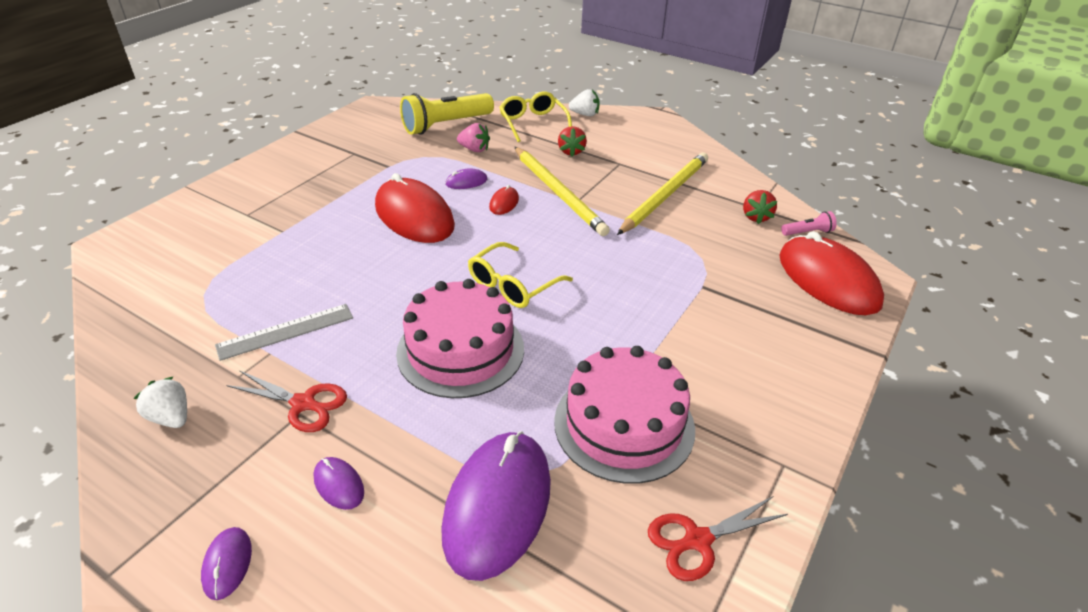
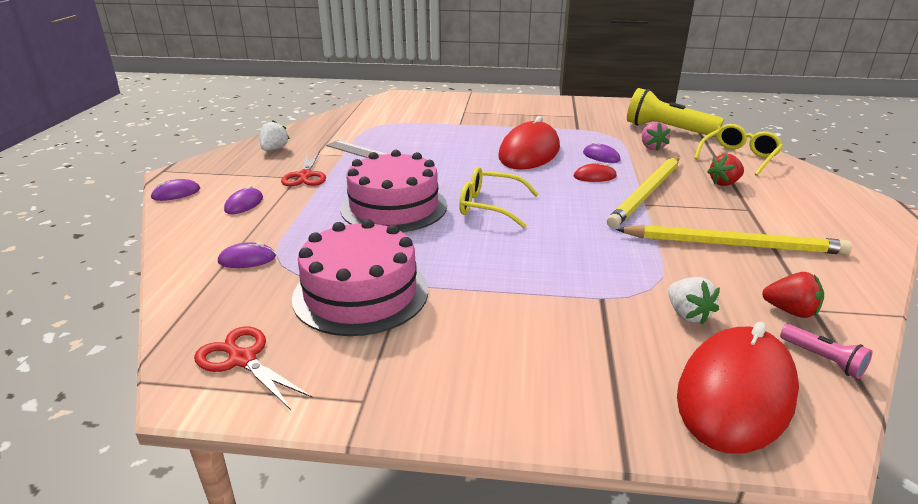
camera: 65 degrees right, 10 degrees down
(497, 505) = (247, 259): purple mouse -> purple mouse, size x0.42
(585, 114) = (804, 174): white strawberry -> white strawberry (687, 314)
(756, 217) = (790, 311): red strawberry -> red strawberry turned 135 degrees counterclockwise

